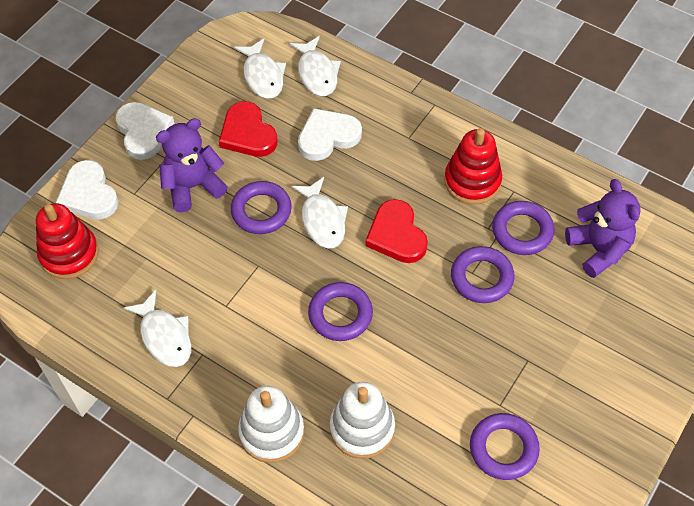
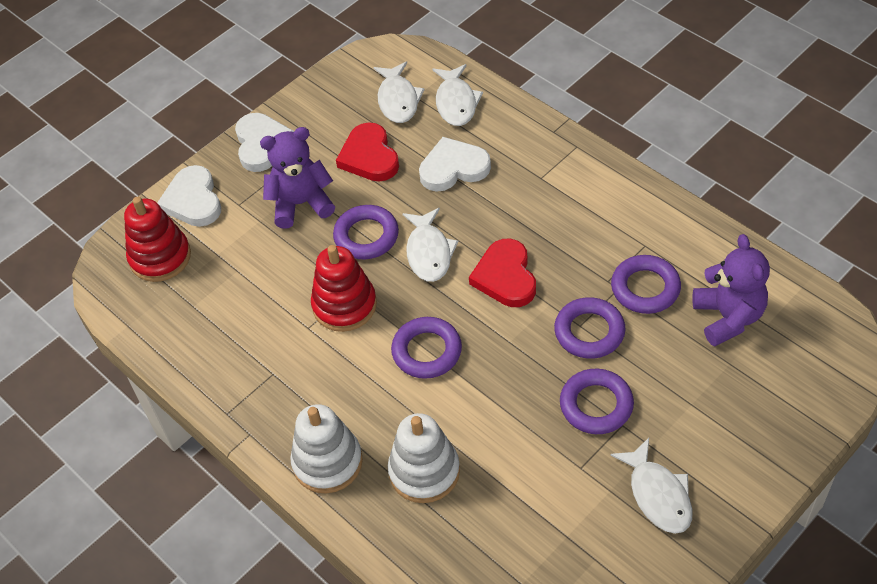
camera: 15 degrees right, 5 degrees down
(164, 336) = (238, 351): white fish -> white fish (658, 494)
(472, 181) = (601, 230): red stacking toy -> red stacking toy (344, 305)
(503, 448) = (574, 514): purple ring -> purple ring (596, 405)

